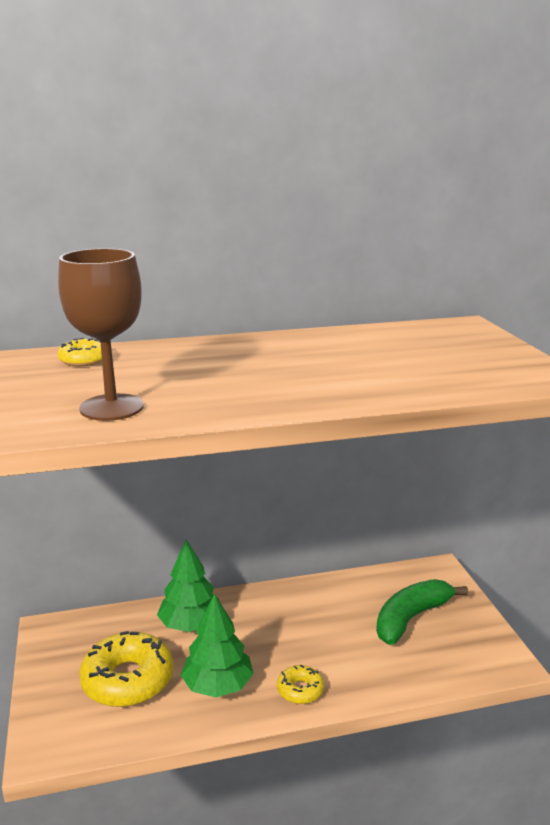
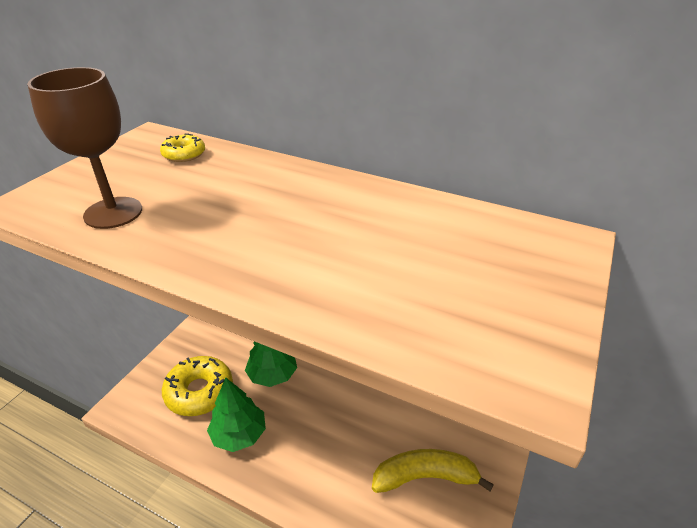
camera: 40 degrees right, 15 degrees up
(300, 690) = (281, 478): yellow donut -> none
(411, 618) = (425, 477): green banana -> yellow banana

